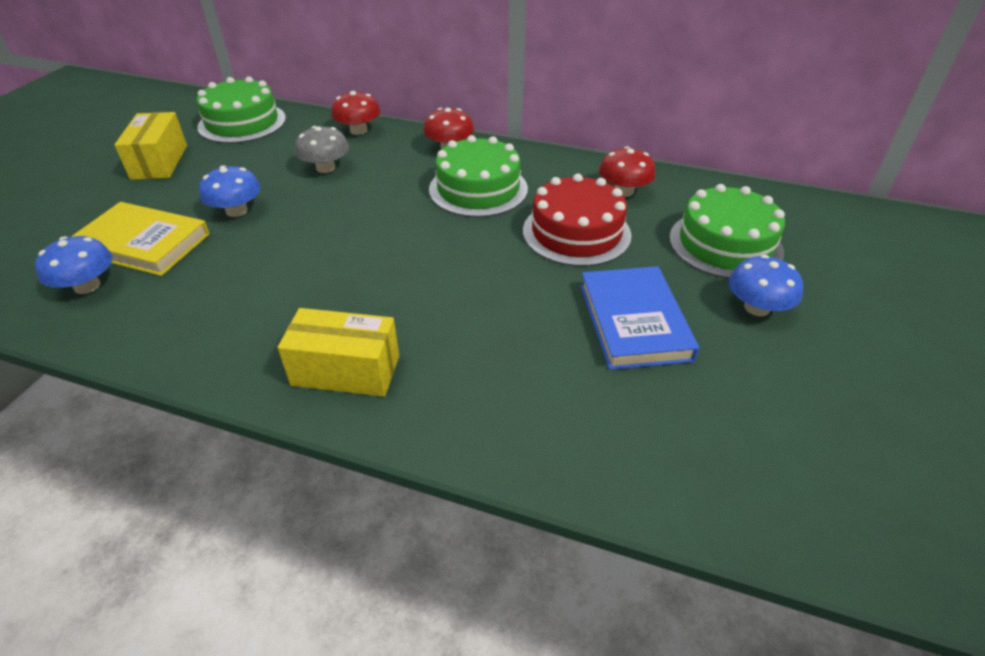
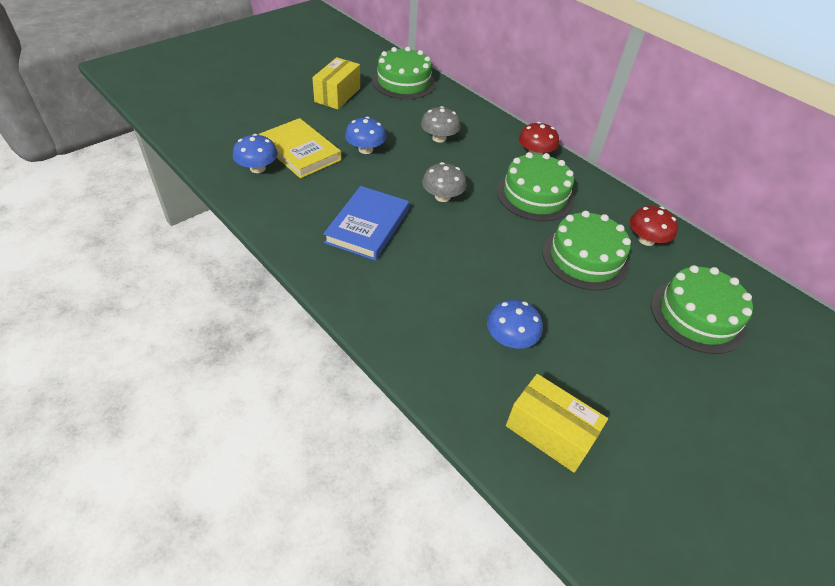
camera: 25 degrees right, 5 degrees up
(346, 370) = (371, 288): yellow box -> yellow box (549, 432)
(358, 130) = (478, 116): red mushroom -> none
(371, 229) = (442, 196): none -> grey mushroom
(576, 233) = (585, 258): red cake -> green cake
(634, 322) = (580, 341): blue book -> blue book (367, 226)
(757, 307) = (683, 374): blue mushroom -> blue mushroom (510, 338)

